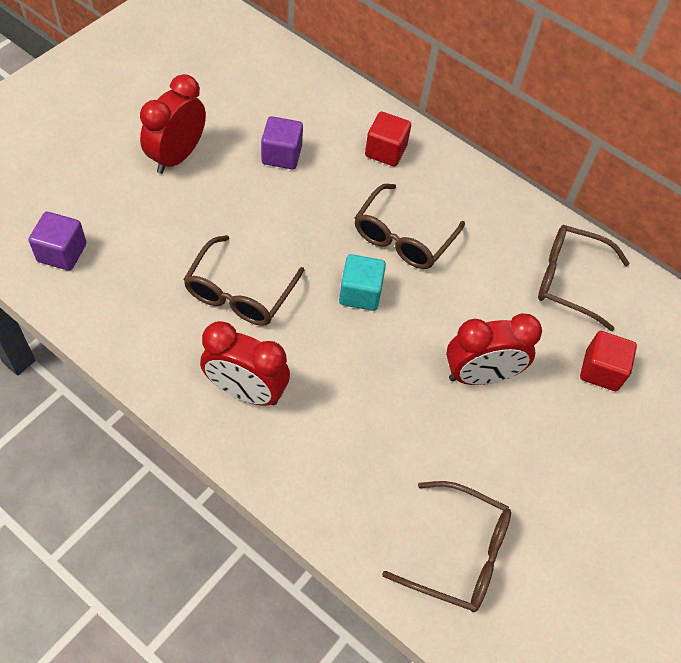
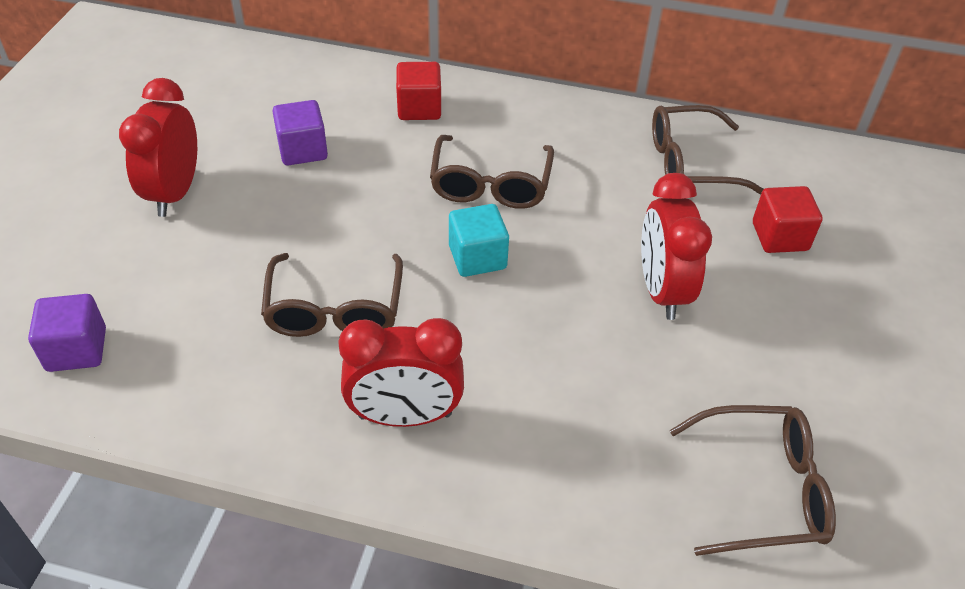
camera: 20 degrees left, 10 degrees down
(480, 376) = (661, 290): red clock -> red clock turned 120 degrees clockwise

